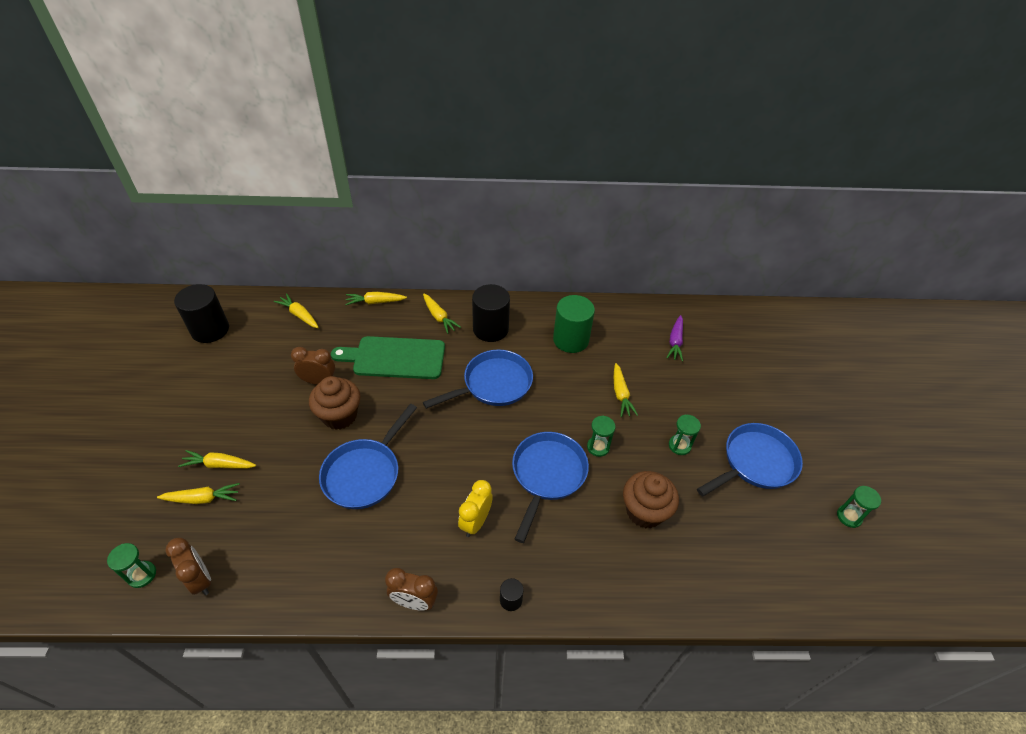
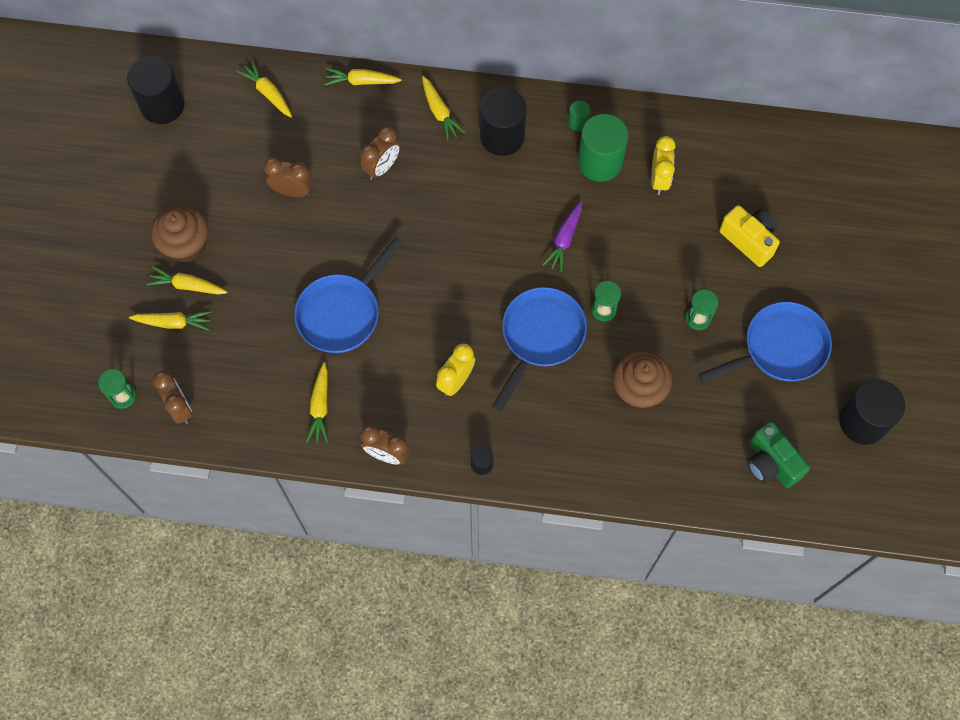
camera: 10 degrees right, 20 degrees up
(339, 416) = (316, 239): brown cupcake -> brown cupcake (186, 245)
(395, 358) = (382, 167): green cutting board -> brown clock
(493, 384) = (495, 216): blue pan -> none
(548, 315) = (578, 122): none -> green cylinder
(620, 347) = (659, 179): none -> yellow clock
(621, 394) = (645, 245): yellow carrot -> yellow carrot (320, 406)
(675, 342) = (731, 178): purple carrot -> purple carrot (564, 240)
(702, 383) = (749, 240): none -> yellow camera
(783, 564) = (771, 463): none -> green camera
(849, 516) = (863, 421): green hourglass -> black cylinder

